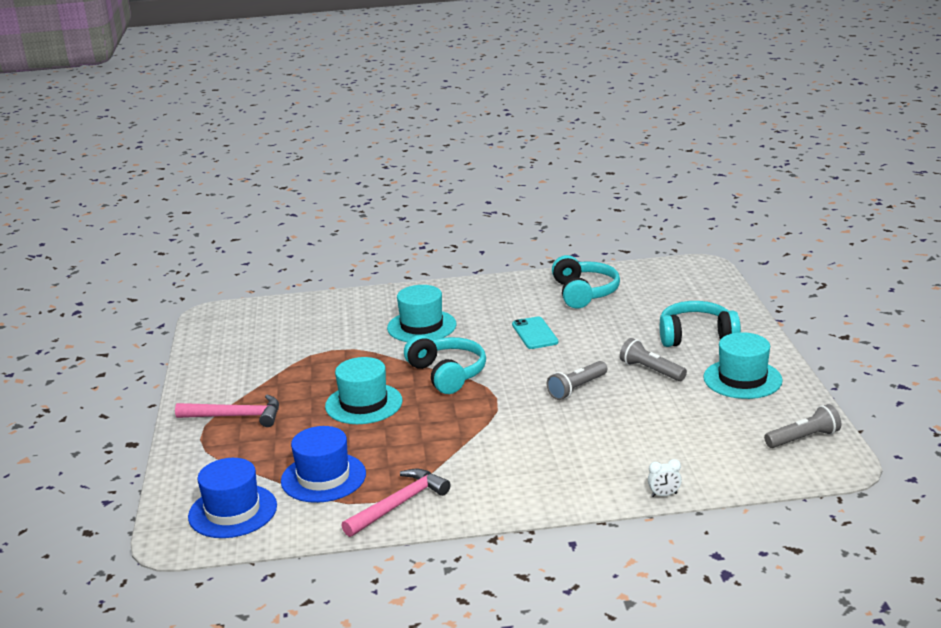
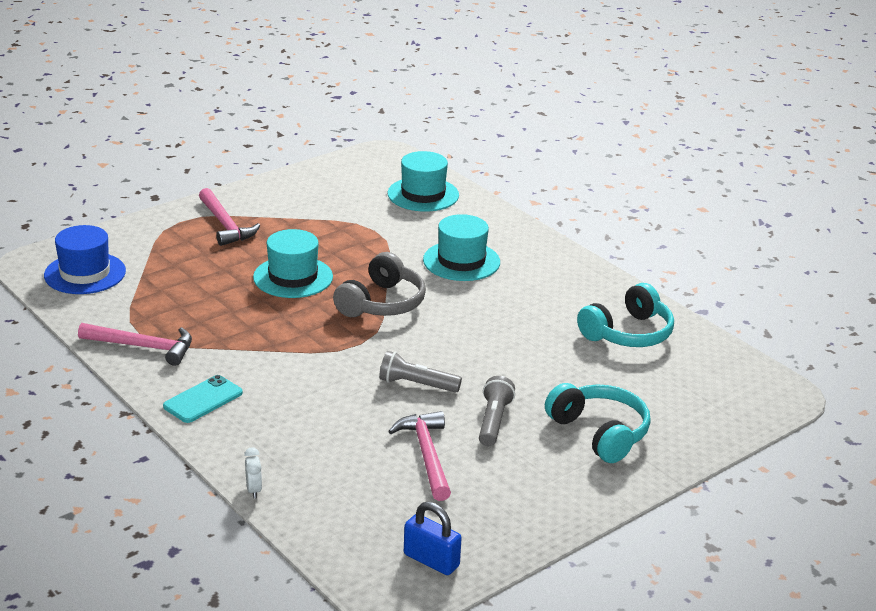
camera: 55 degrees right, 5 degrees up
(323, 477) = (160, 297): blue hat -> none
(447, 374) = (382, 303): turquoise headphones -> grey headphones
(534, 333) = (507, 328): turquoise phone -> turquoise phone (203, 399)
(664, 495) = (254, 490): white clock -> white clock turned 150 degrees counterclockwise
(673, 407) = (427, 455): none -> pink hammer
(742, 379) = (528, 488): turquoise hat -> turquoise hat (423, 194)
(803, 438) = (431, 560): grey flashlight -> blue padlock

